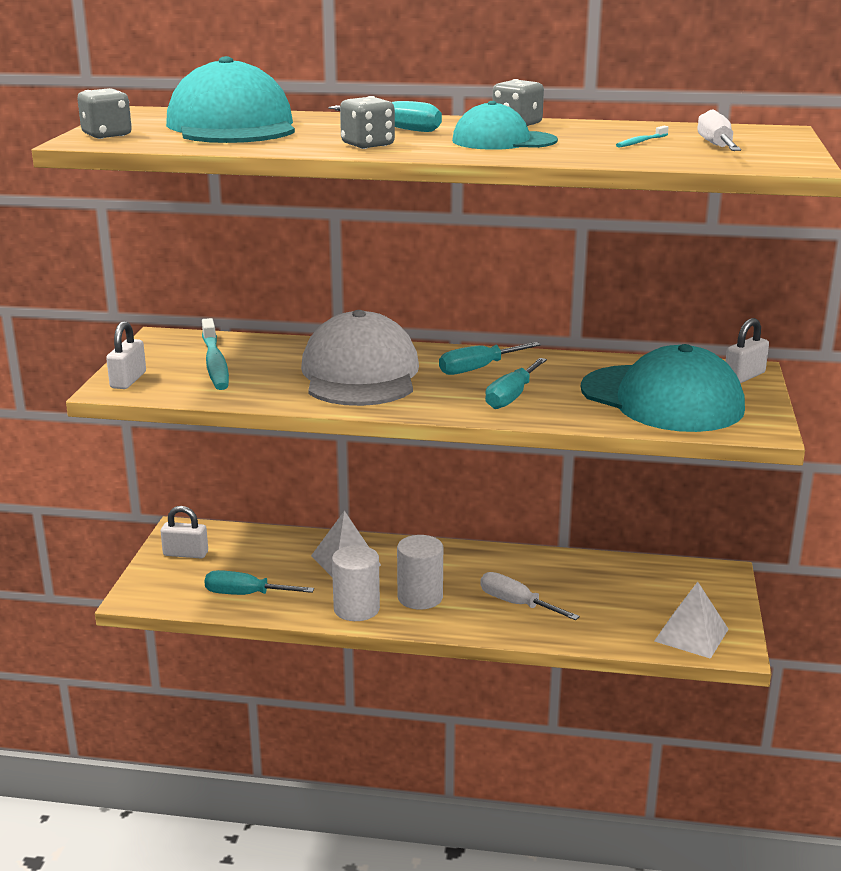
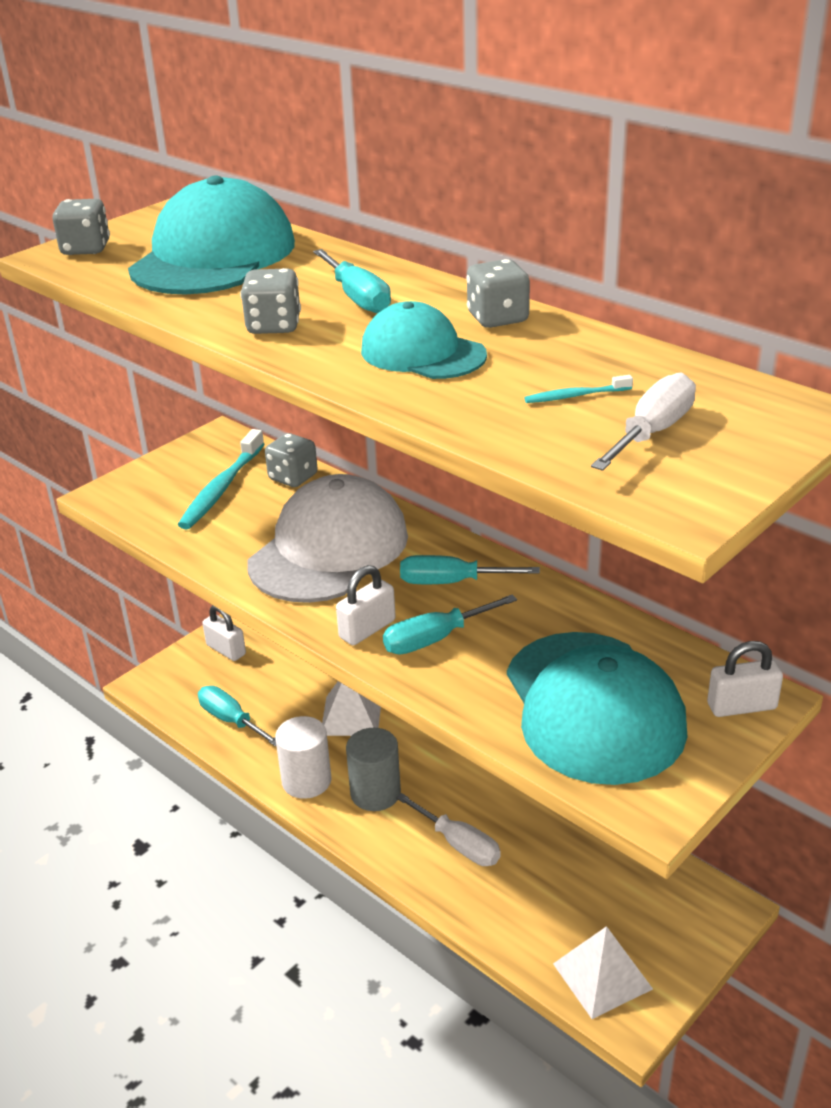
camera: 35 degrees right, 10 degrees up
(128, 380) = (128, 488): white padlock -> white padlock (367, 629)
(267, 345) = (293, 477): none -> grey dice
(420, 597) = (375, 793): white cylinder -> grey cylinder
(516, 604) = (459, 844): white screwdriver -> white screwdriver turned 150 degrees clockwise

